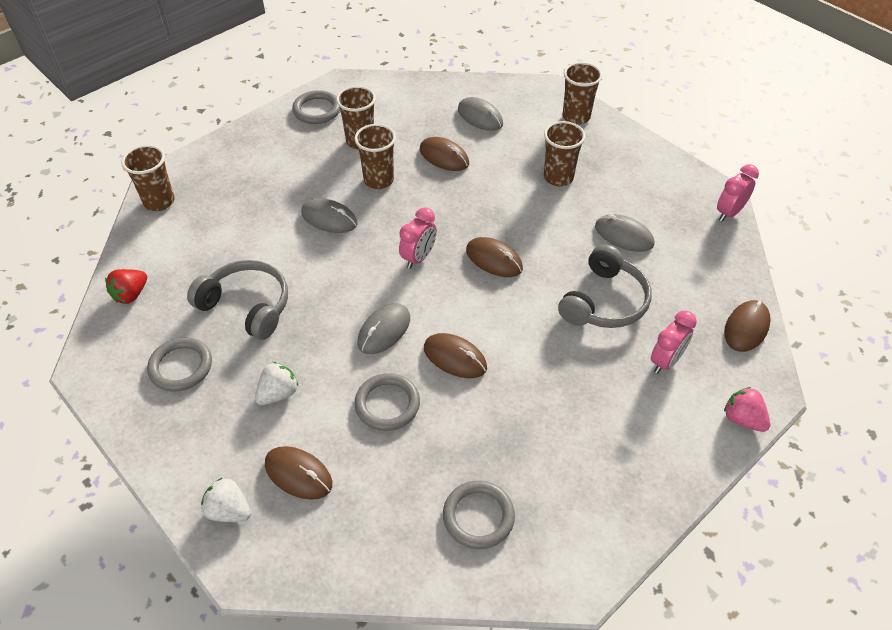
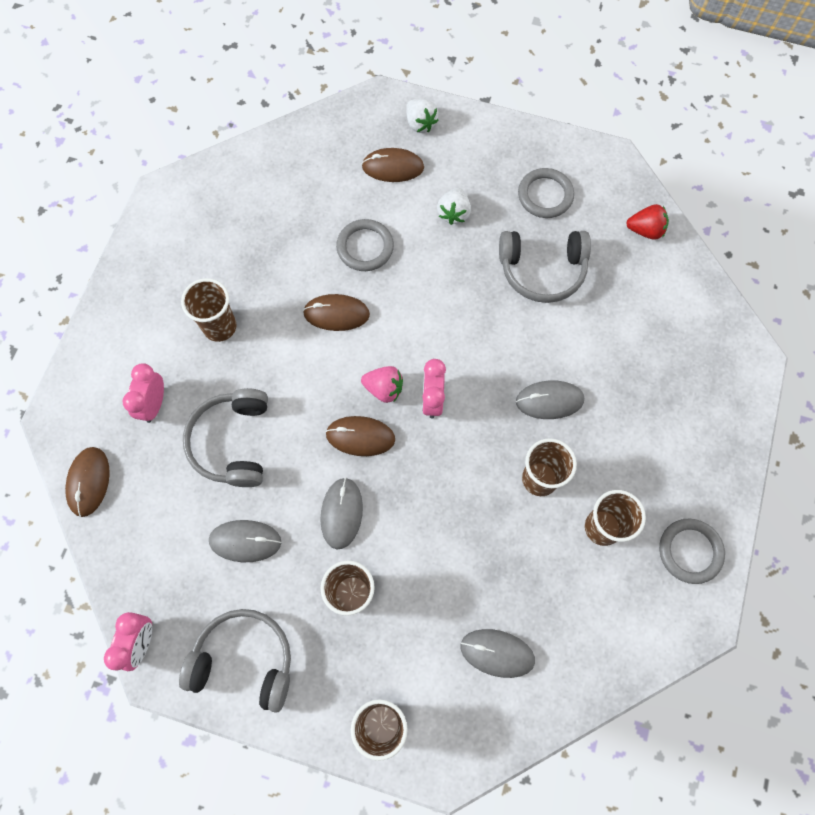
camera: 150 degrees right, 20 degrees up
(131, 295) = (645, 230): red strawberry -> red strawberry turned 90 degrees clockwise
(159, 202) = (723, 331): brown cup -> brown cup (220, 327)
(229, 510) = (420, 123): white strawberry -> white strawberry turned 60 degrees clockwise
(384, 330) = (411, 308): grey mouse -> grey mouse (341, 513)
(444, 156) = (495, 556): brown mouse -> none
(478, 516) = (249, 202): grey ring -> none
(654, 176) = (244, 660): none -> grey headphones
(742, 419) = (73, 379): pink strawberry -> pink strawberry (384, 389)

